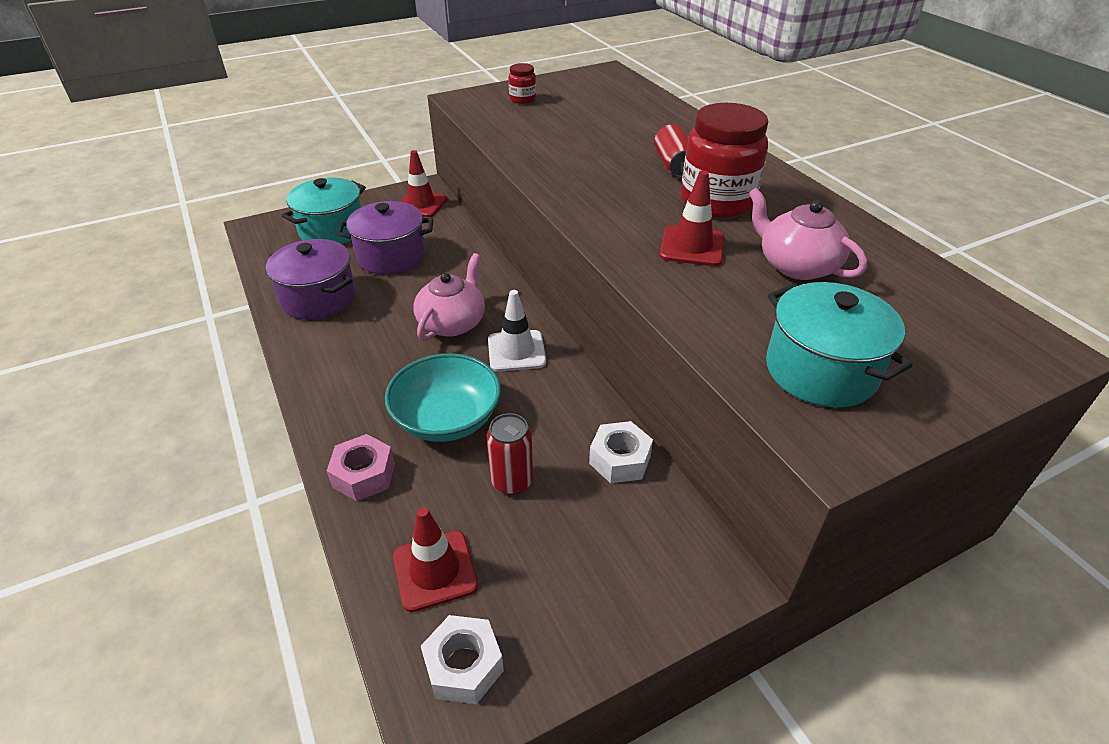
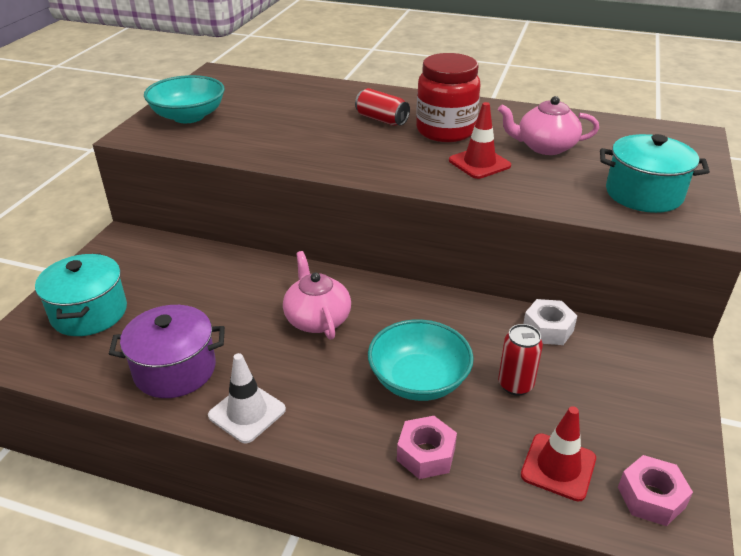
camera: 45 degrees left, 5 degrees down
(391, 256) = (185, 302): purple pot -> none
(421, 204) = (141, 250): red traffic cone -> none
(463, 665) = (651, 497): white nut -> pink nut
(516, 351) = (391, 309): white traffic cone -> white traffic cone (247, 412)
(522, 99) = (188, 116): red jar -> turquoise bowl

